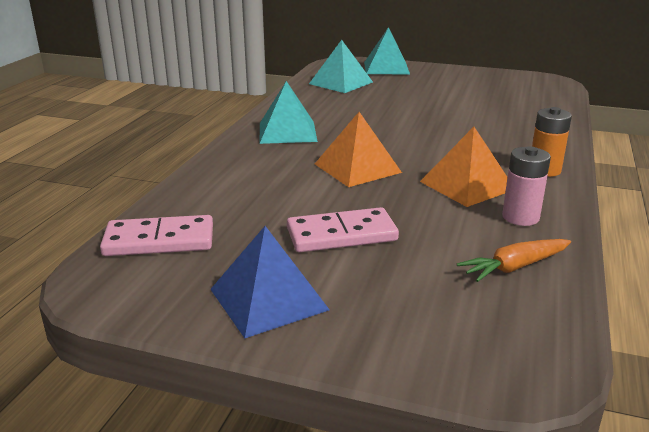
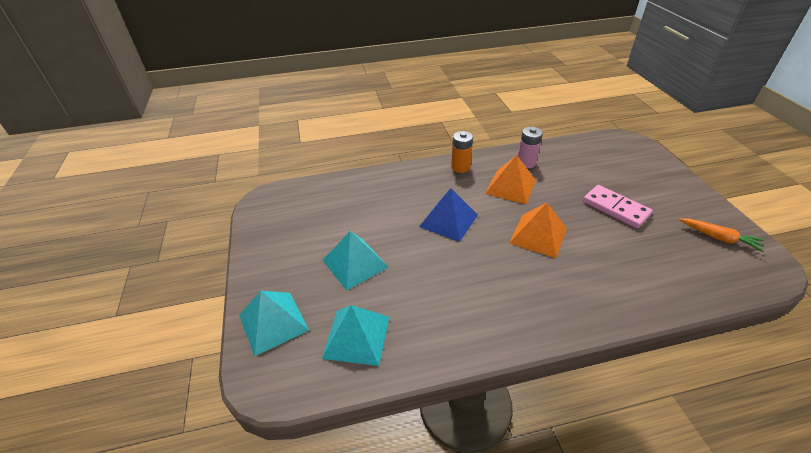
camera: 120 degrees left, 15 degrees up
(159, 241) = (717, 271): pink domino -> none
(268, 299) = (688, 206): blue pyramid -> blue pyramid (448, 220)
(287, 132) = (521, 304): turquoise pyramid -> turquoise pyramid (355, 263)
(514, 267) = (571, 155): orange carrot -> orange carrot (719, 238)

